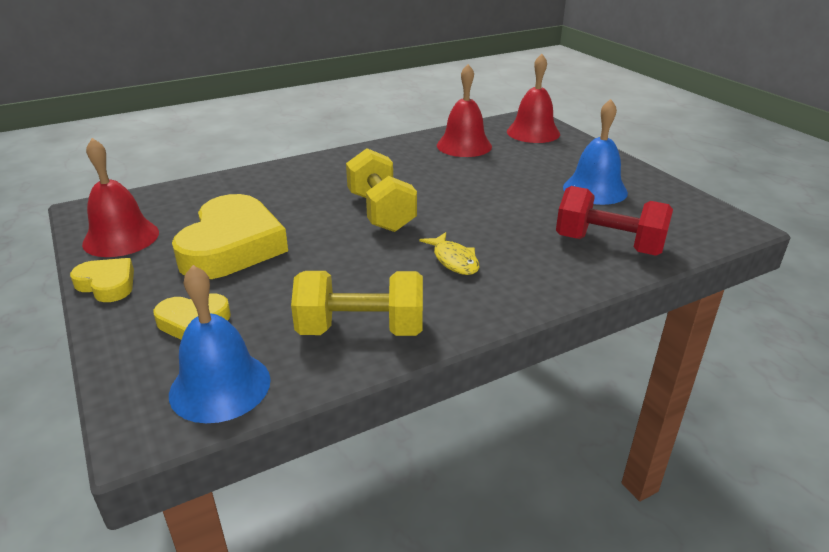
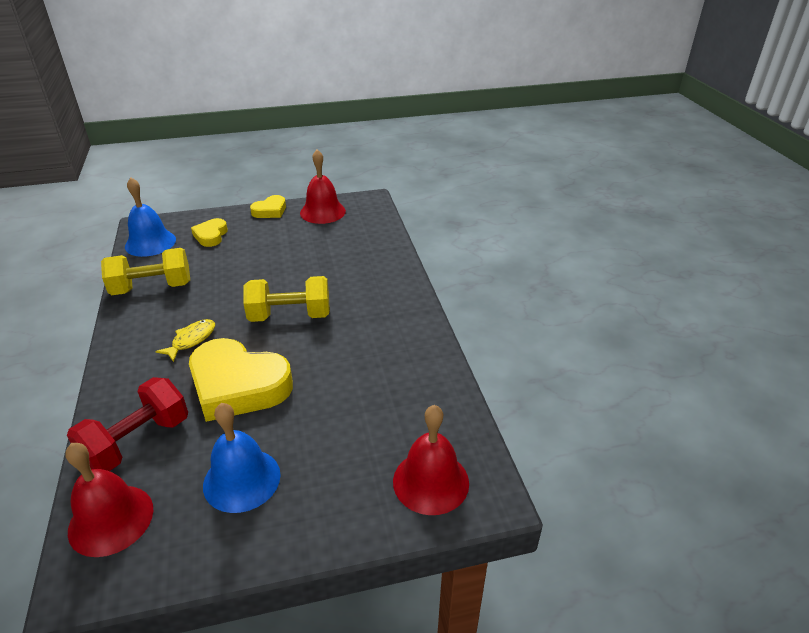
camera: 105 degrees right, 5 degrees up
(232, 246) = (284, 248): yellow heart -> yellow heart (238, 385)
(361, 329) = (152, 288): yellow dumbbell -> yellow dumbbell turned 60 degrees clockwise
(454, 260) = (191, 340): yellow fish -> yellow fish turned 135 degrees clockwise
(464, 145) = (409, 400): red bell -> red bell (111, 519)

